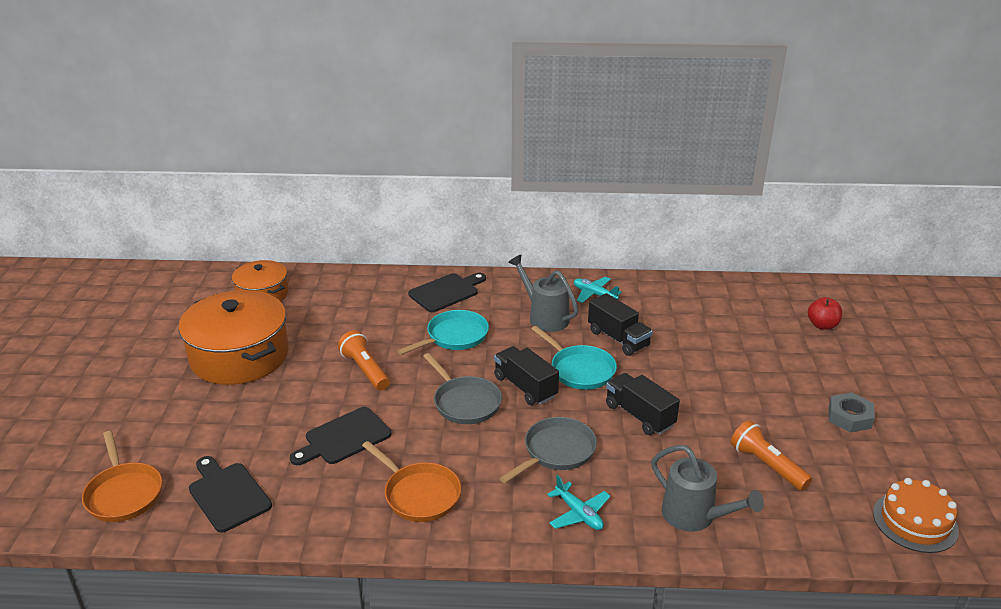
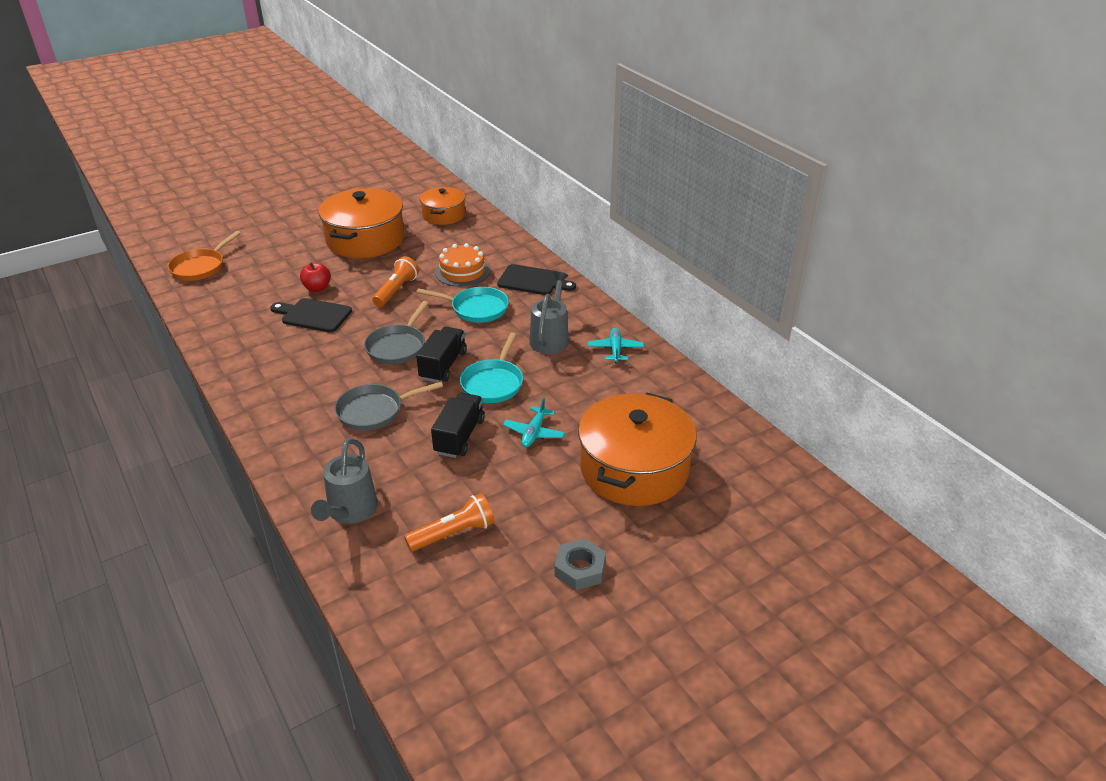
camera: 55 degrees right, 5 degrees up
(228, 494) = (224, 300): black cutting board -> none
(419, 494) = (277, 369): orange pan -> none
(556, 452) = (374, 411): grey pan -> grey pan turned 150 degrees clockwise
(579, 514) = (309, 449): turquoise plane -> turquoise plane (534, 432)
(618, 339) = (560, 386): black truck -> none
(753, 347) = (634, 469): none -> orange pot
(767, 465) = (453, 533): orange flashlight -> orange flashlight turned 45 degrees clockwise
(822, 325) = (729, 504): red apple -> red apple (317, 288)
(915, 522) = (447, 660): orange cake -> orange cake (462, 272)

